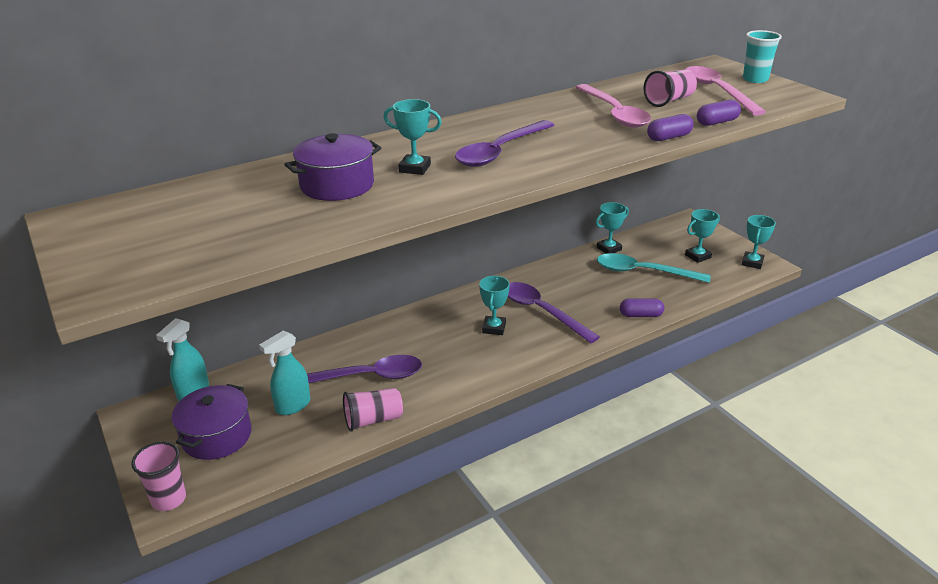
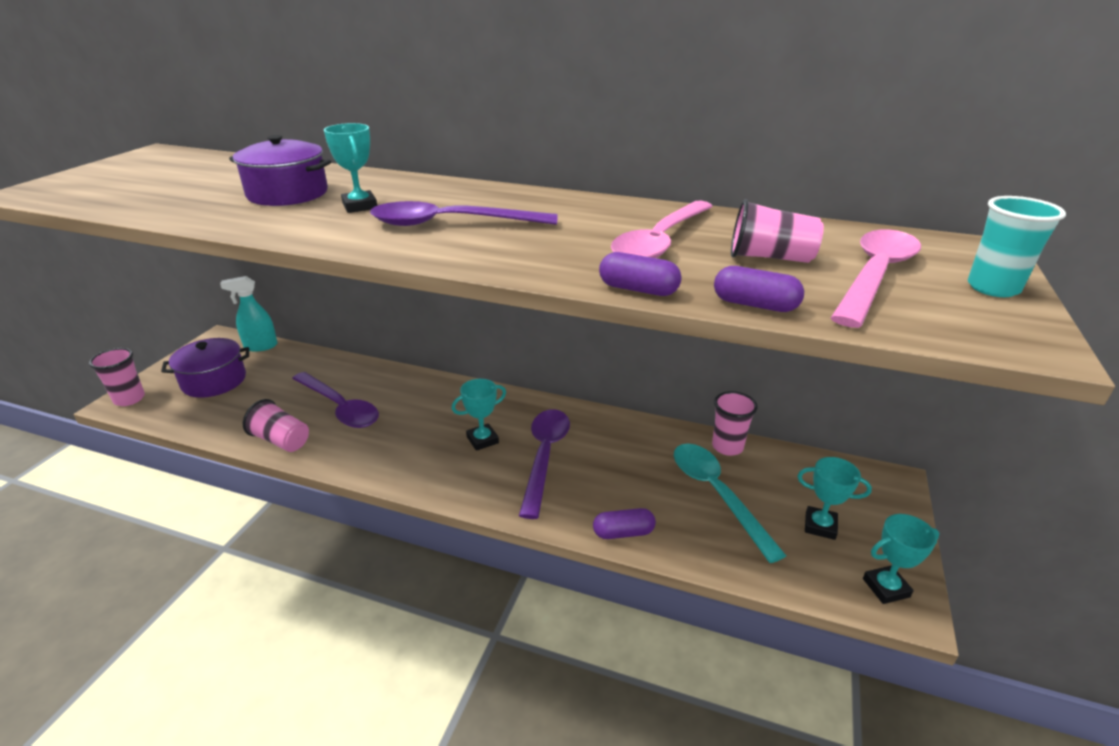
camera: 50 degrees right, 0 degrees up
(292, 406) = (273, 393): turquoise spray bottle -> none
(609, 249) = (727, 447): turquoise trophy -> pink cup
(640, 315) = (623, 532): purple capsule -> purple capsule turned 60 degrees counterclockwise

